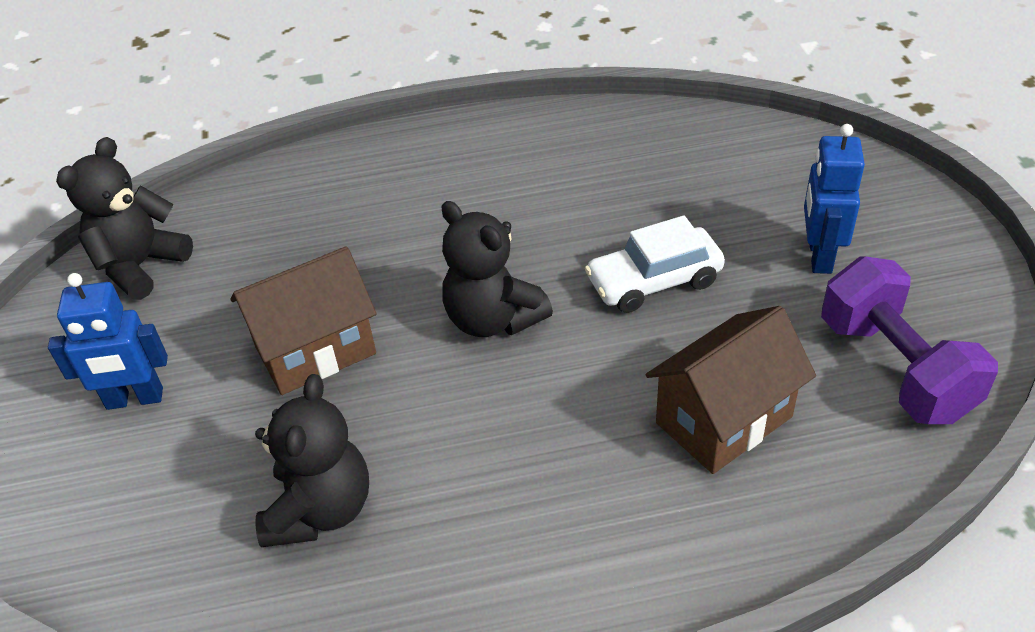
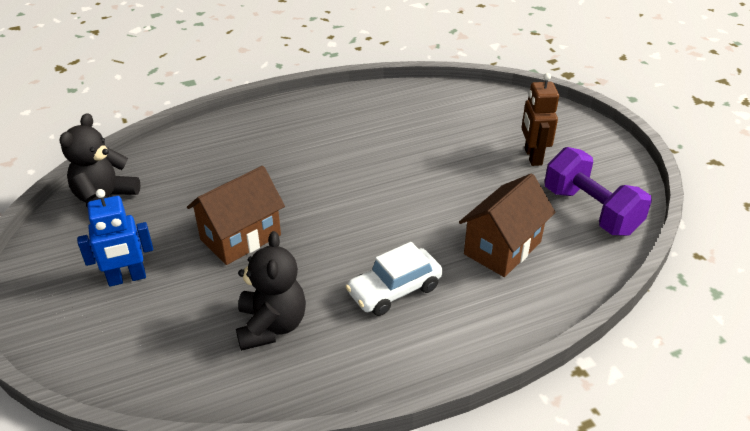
camera: 15 degrees left, 5 degrees down
(493, 319) = (349, 208): black teddy bear -> none
(654, 281) = (441, 179): white car -> white car (394, 290)
(819, 256) = (532, 156): blue robot -> brown robot

